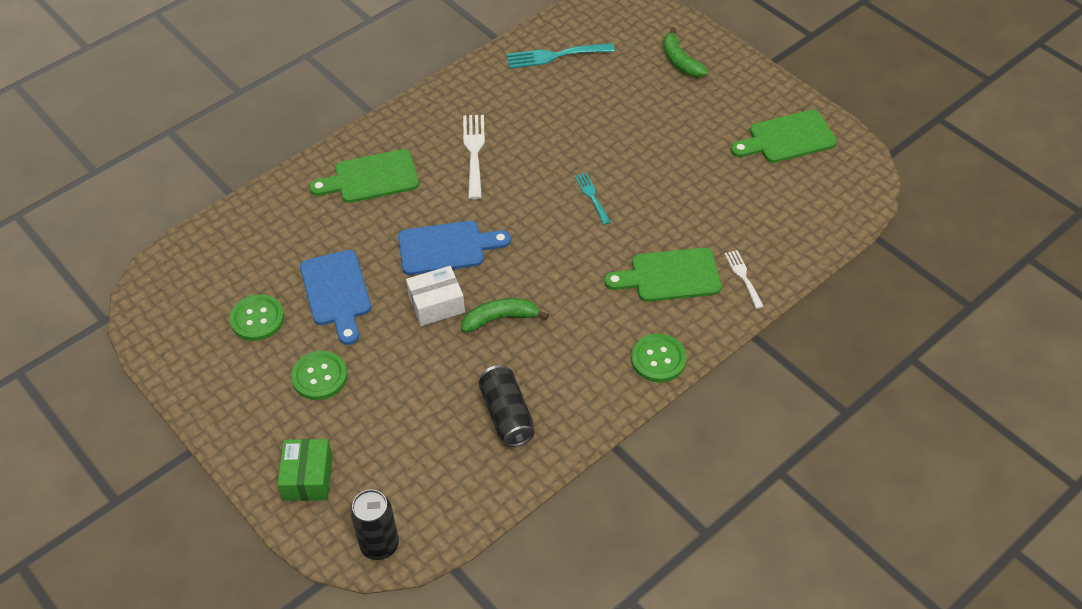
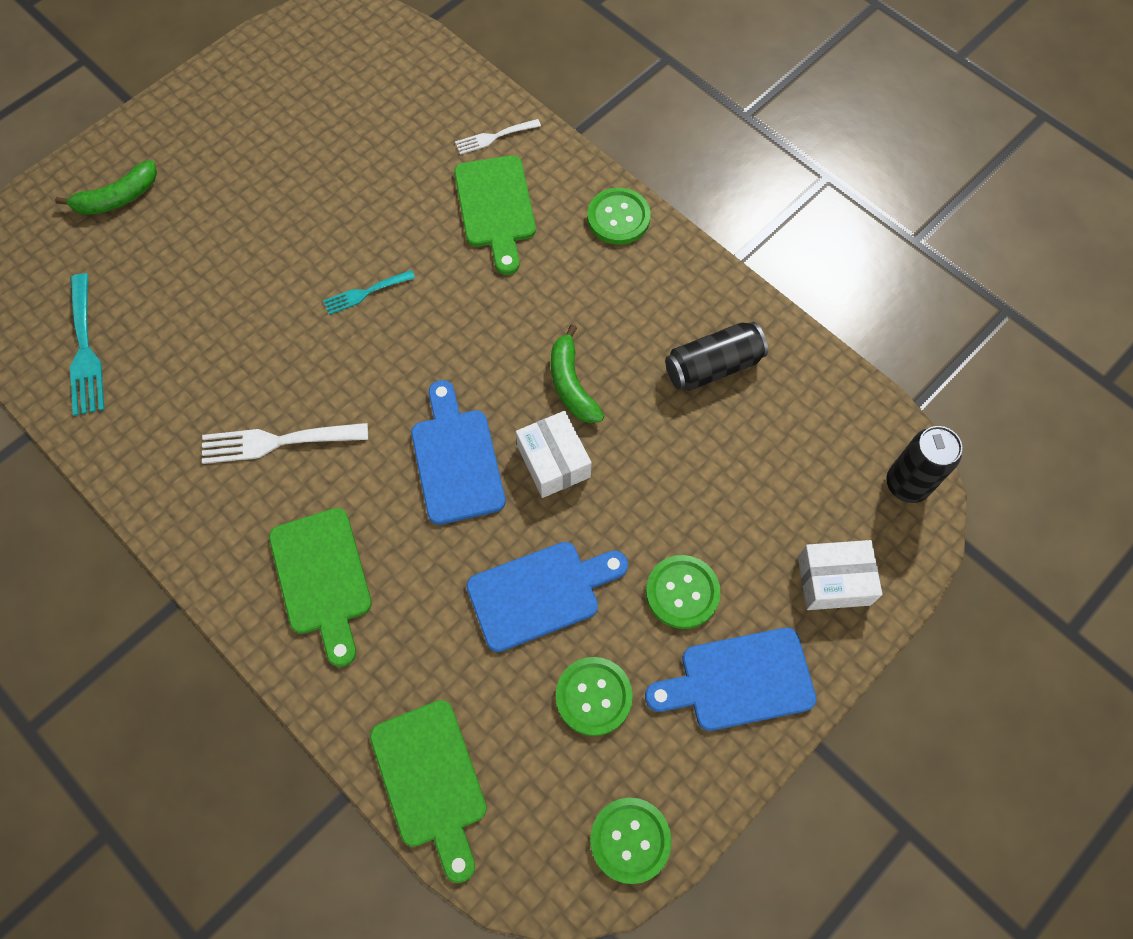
camera: 95 degrees left, 15 degrees up
(159, 333) = (630, 840): none -> green button
(247, 405) = (739, 680): none -> blue cutting board
(308, 477) = (833, 580): green box -> white box
(787, 138) = (273, 89): green cutting board -> green cutting board (431, 781)

